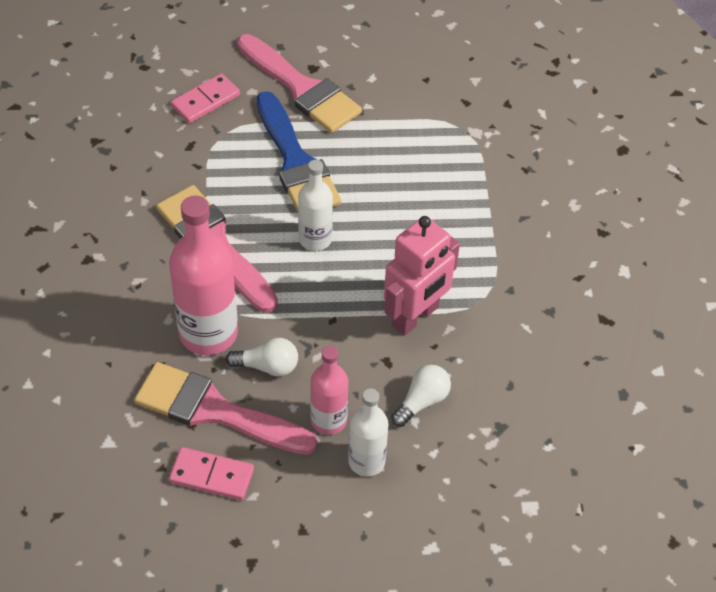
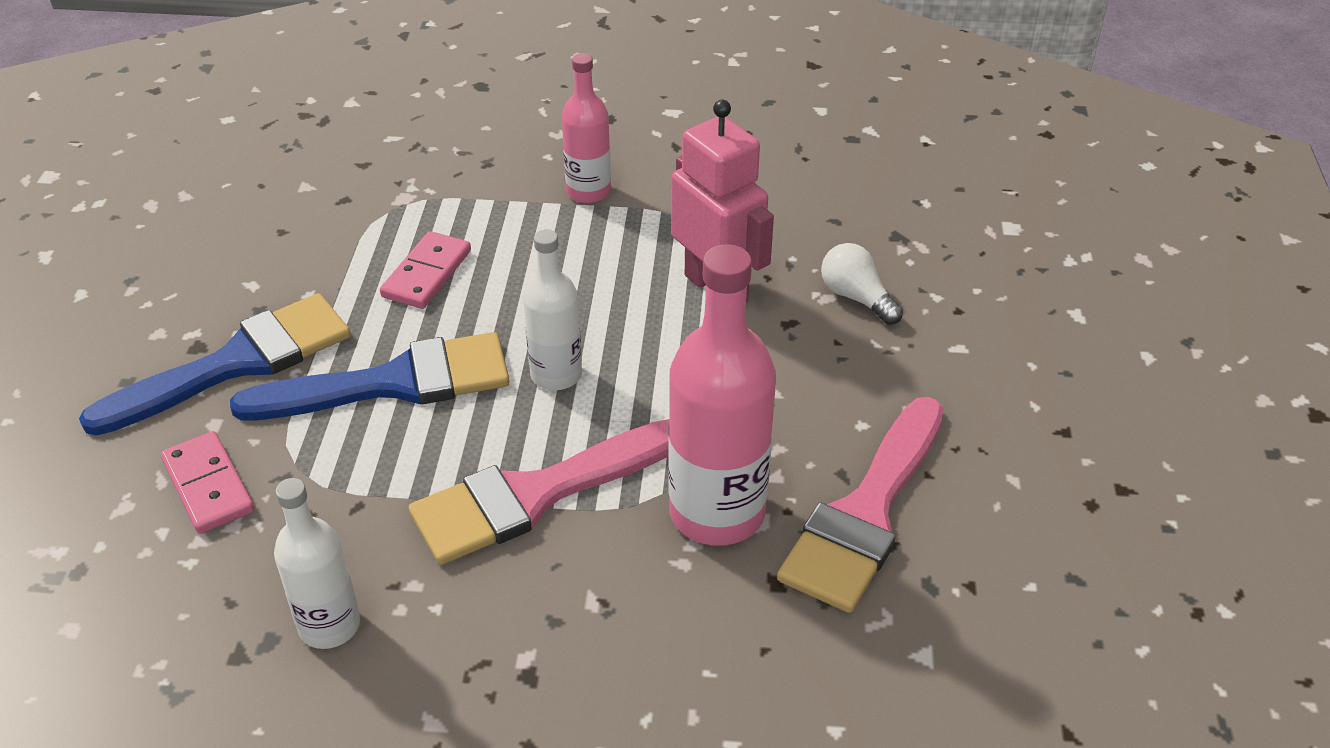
camera: 80 degrees left, 10 degrees down
(211, 476) = (982, 524): pink domino -> pink domino (427, 274)
(267, 366) = (787, 447): white light bulb -> none
(301, 88) = (236, 363): pink brush -> blue brush
(328, 420) = (884, 389): pink bottle -> pink bottle (588, 192)
(366, 461) = (951, 358): white bottle -> white bottle (329, 626)

